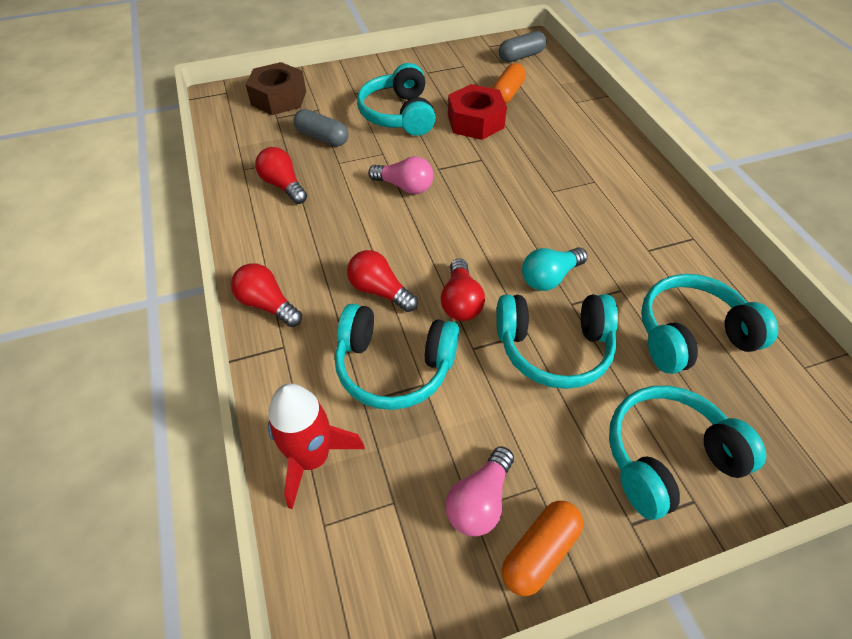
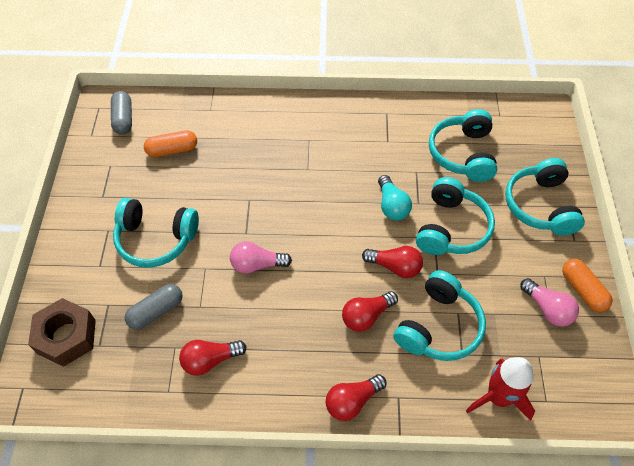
camera: 70 degrees left, 5 degrees up
(404, 187) = (257, 264): pink light bulb -> pink light bulb turned 135 degrees counterclockwise
(475, 121) = (198, 186): red nut -> none
(507, 94) = (172, 150): orange capsule -> orange capsule turned 60 degrees counterclockwise

